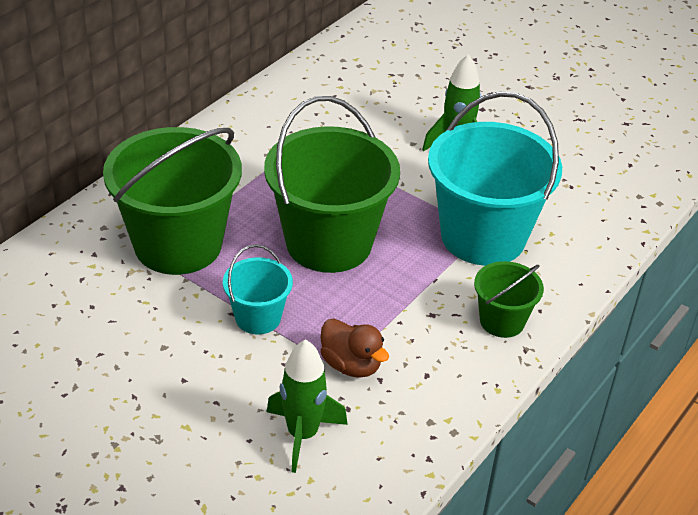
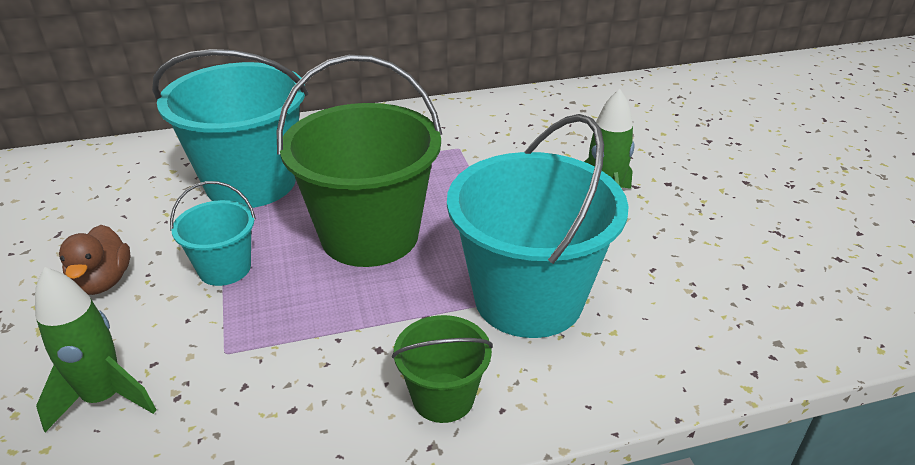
camera: 40 degrees right, 5 degrees down
(178, 244) = (251, 182): green bucket -> turquoise bucket
(351, 365) = (238, 355): brown duck -> brown duck (103, 282)

